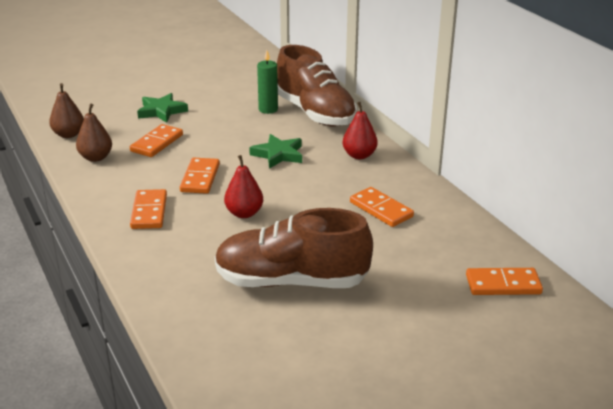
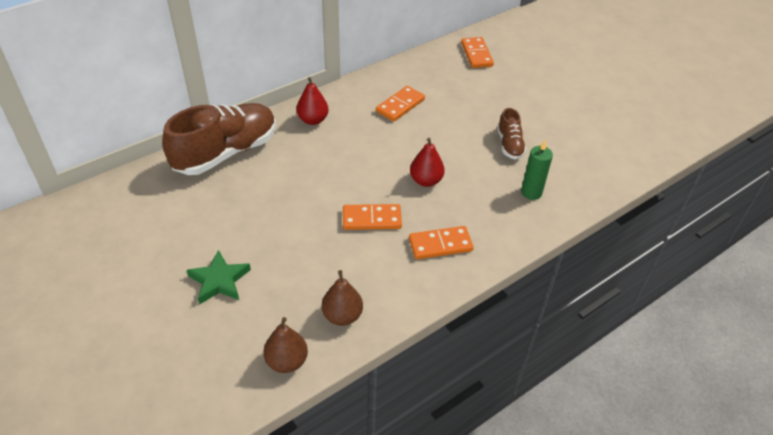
camera: 100 degrees left, 15 degrees up
(157, 143) = (302, 268): orange domino -> none
(268, 109) = (216, 188): green candle -> green candle (531, 192)
(278, 154) = (317, 170): green star -> none
(291, 281) = (509, 145): brown shoe -> brown shoe, size x0.48

